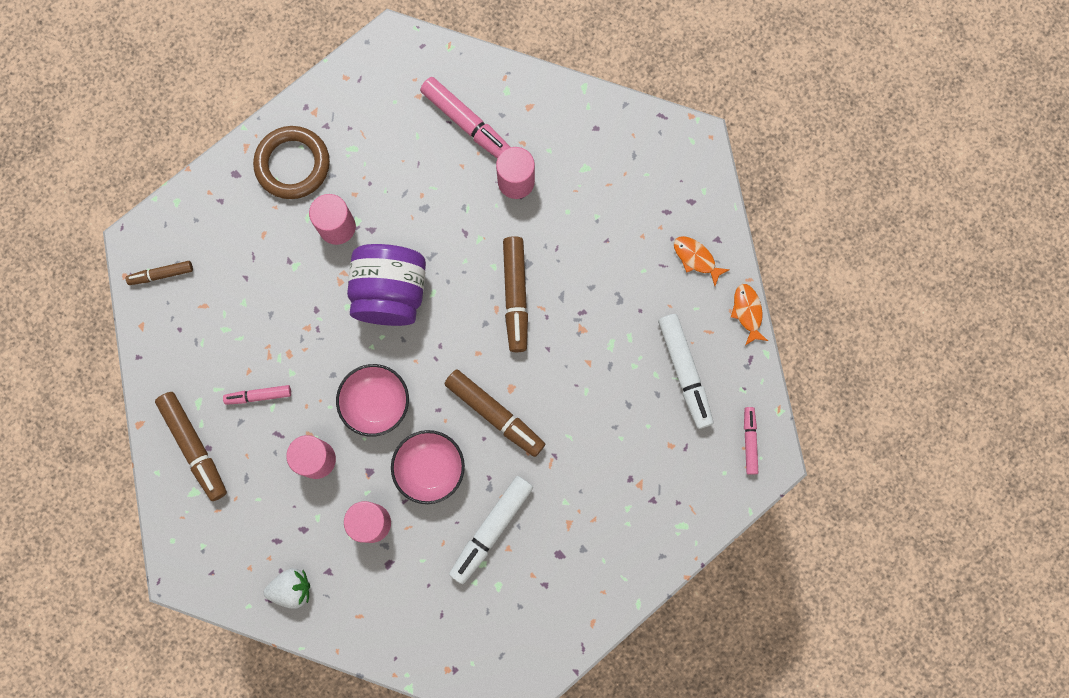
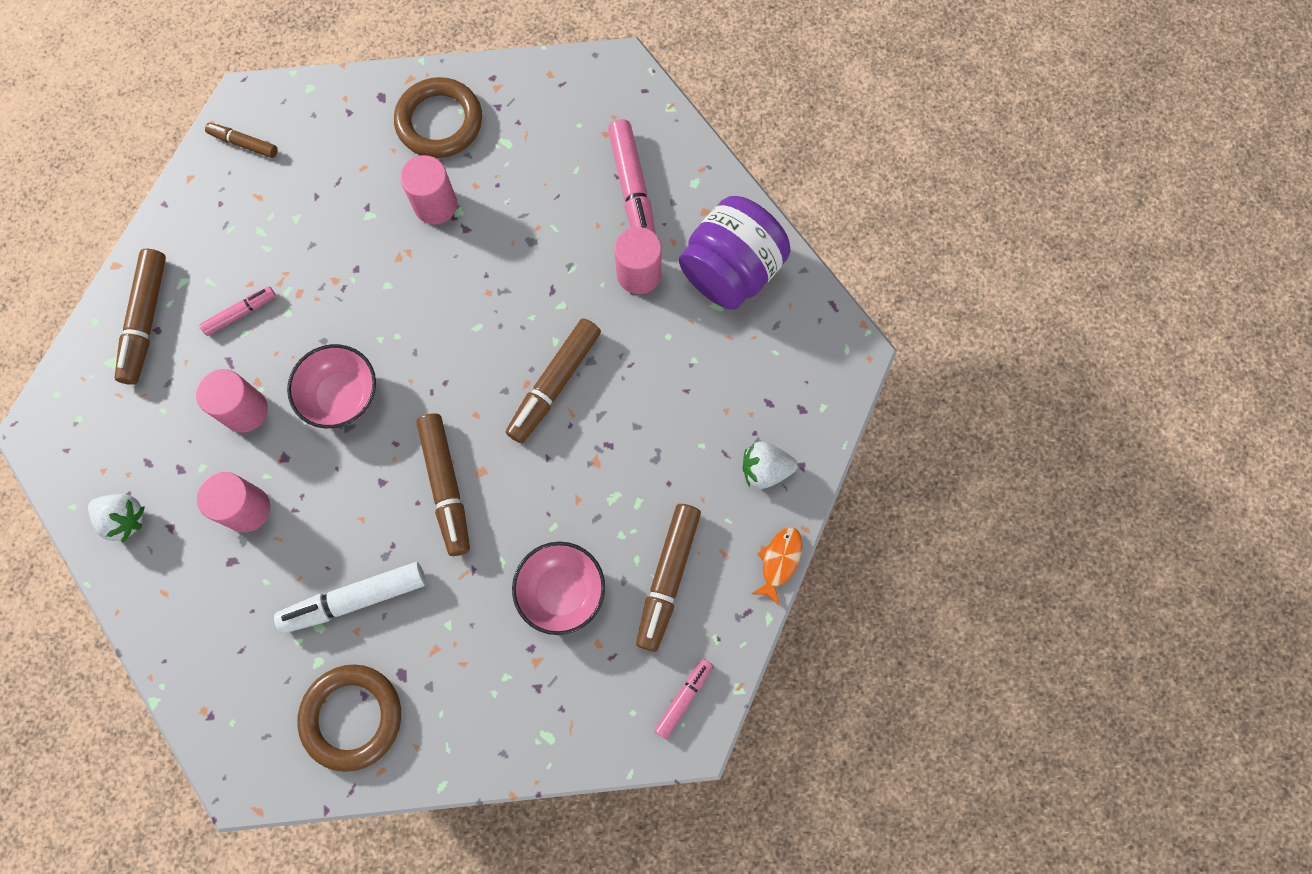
camera: 35 degrees right, 5 degrees down
(258, 396) = (240, 313): pink marker -> pink marker turned 120 degrees clockwise
(390, 293) = (437, 300): purple jar -> purple jar (730, 271)
(430, 469) = (343, 496): pink bowl -> pink bowl (561, 592)
(548, 603) = (352, 717): none -> brown ring
(684, 372) = (668, 578): white marker -> brown marker
(696, 258) = (765, 470): orange fish -> white strawberry

